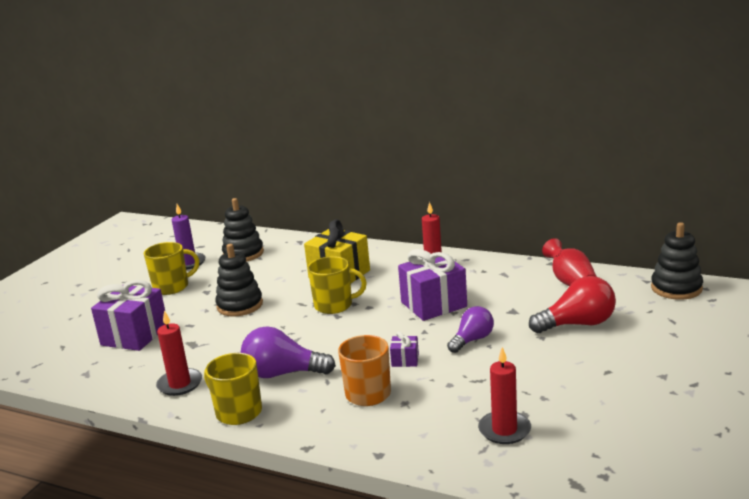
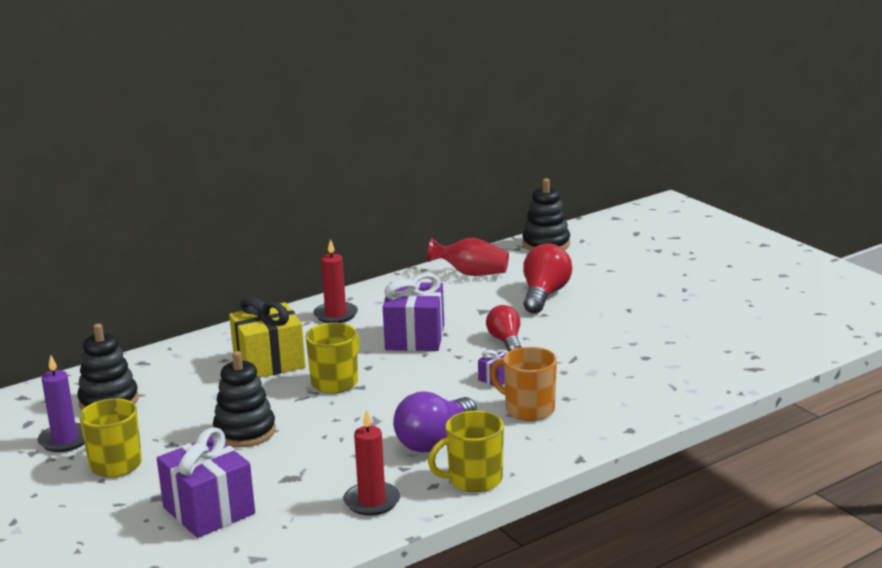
camera: 60 degrees left, 0 degrees up
(472, 340) = (506, 341): purple light bulb -> red light bulb
(504, 430) = (658, 371): red candle -> none

